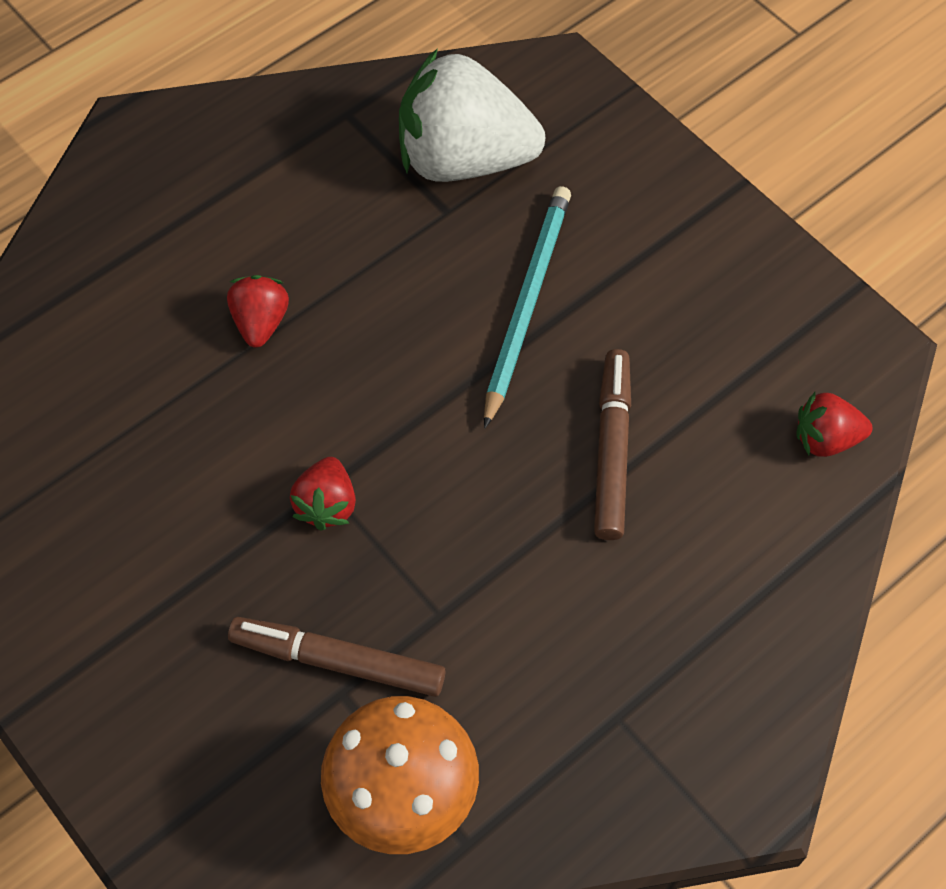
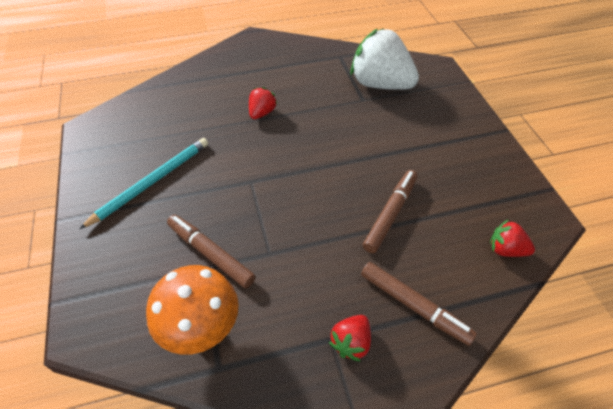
camera: 25 degrees right, 10 degrees down
(327, 505) = (246, 188): red strawberry -> red strawberry (351, 342)
(527, 303) = (380, 143): turquoise pencil -> turquoise pencil (151, 182)
(721, 604) = (414, 306): none -> brown marker

